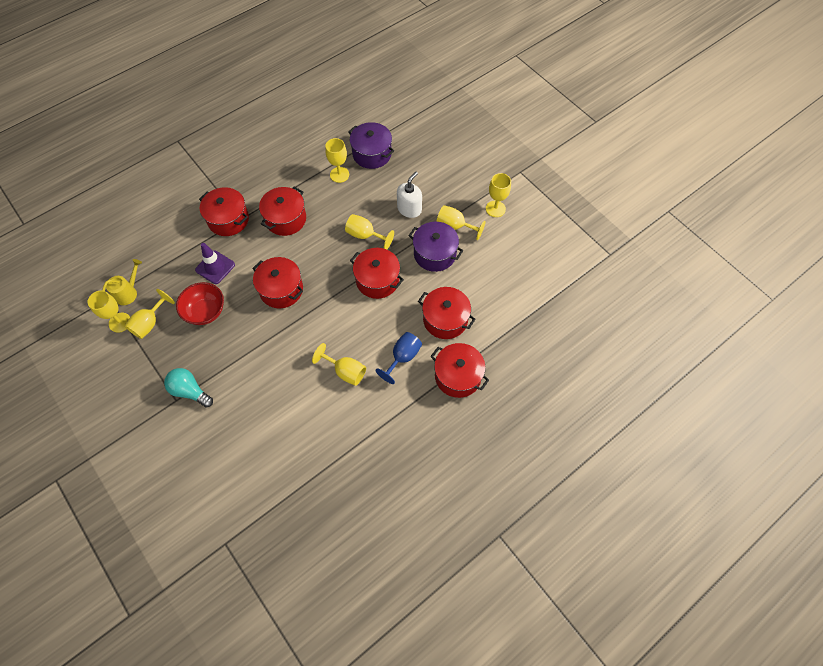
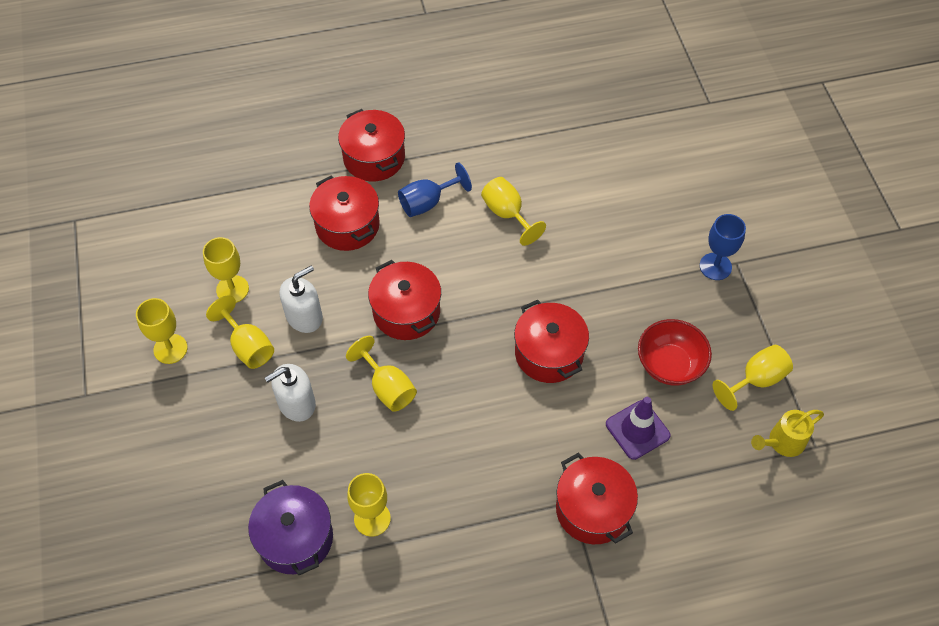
camera: 155 degrees left, 5 degrees down
(120, 322) = (800, 399): yellow goblet -> yellow goblet (232, 289)
(190, 391) = (715, 266): turquoise light bulb -> blue goblet
(285, 219) = (498, 469): red pot -> none
(435, 254) = (304, 316): purple pot -> white soap dispenser

